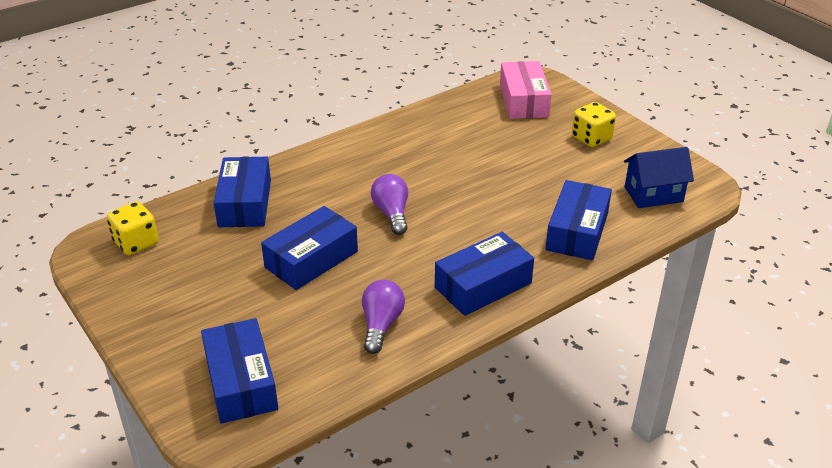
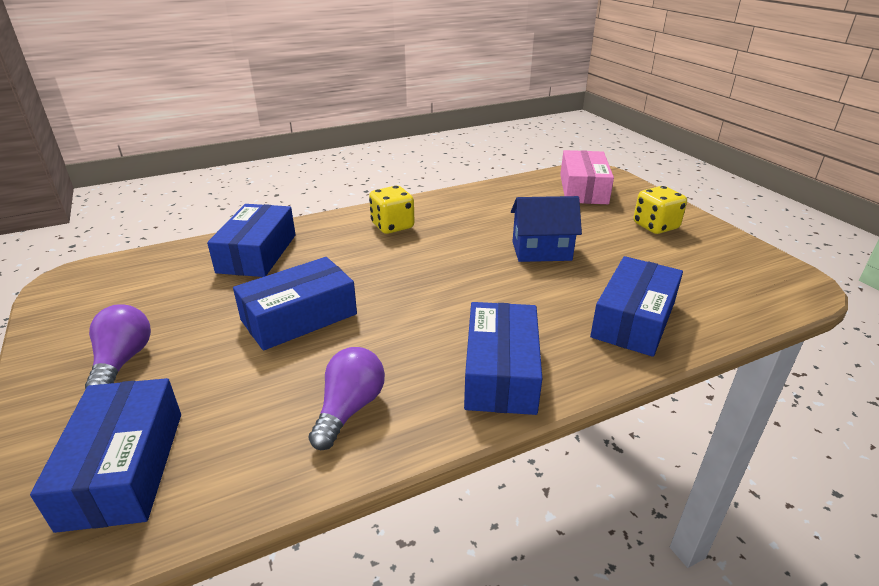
camera: 10 degrees right, 5 degrees down
(136, 243) = (120, 280): yellow dice -> yellow dice (392, 226)
(392, 213) = (412, 278): purple light bulb -> purple light bulb (123, 361)
(483, 285) = (500, 372): blue box -> blue box turned 60 degrees counterclockwise
(653, 194) = (732, 288): blue house -> blue house (541, 251)

